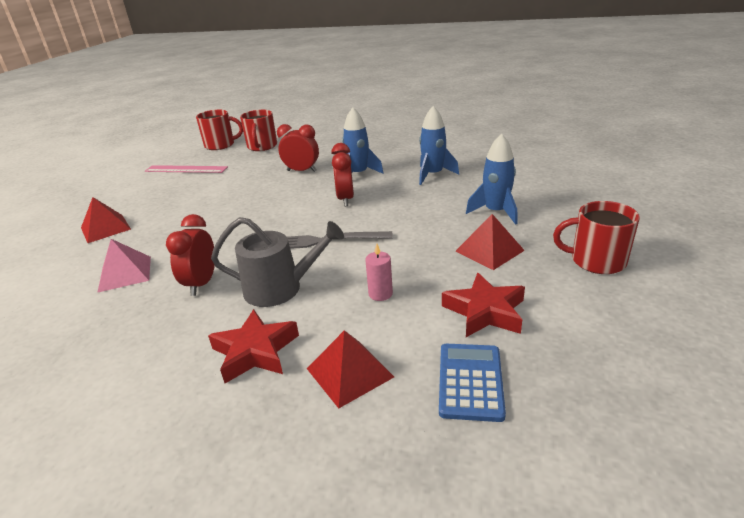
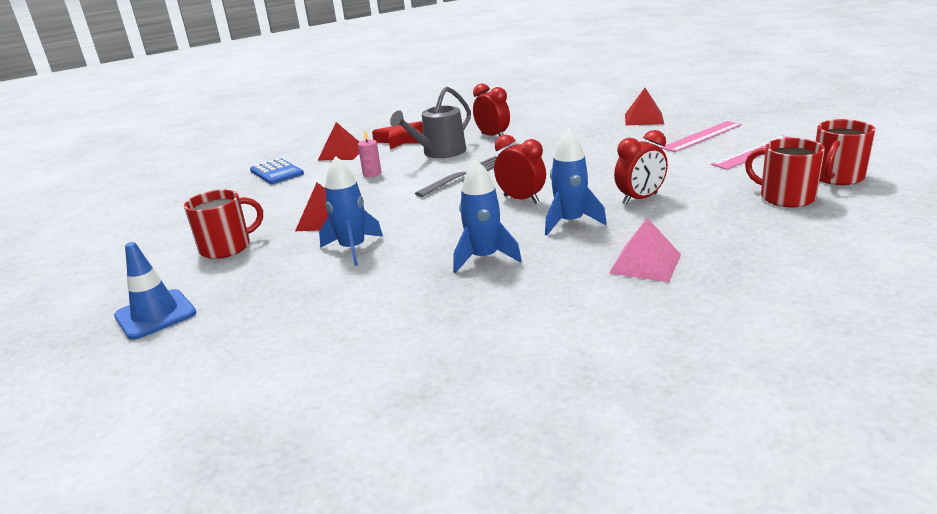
camera: 135 degrees right, 5 degrees down
(125, 273) = (550, 121): pink pyramid -> pink pyramid (645, 263)
(155, 192) = (702, 136): none -> pink ruler
(485, 311) = (293, 193): red star -> none
(669, 221) = (155, 315): none -> blue traffic cone

